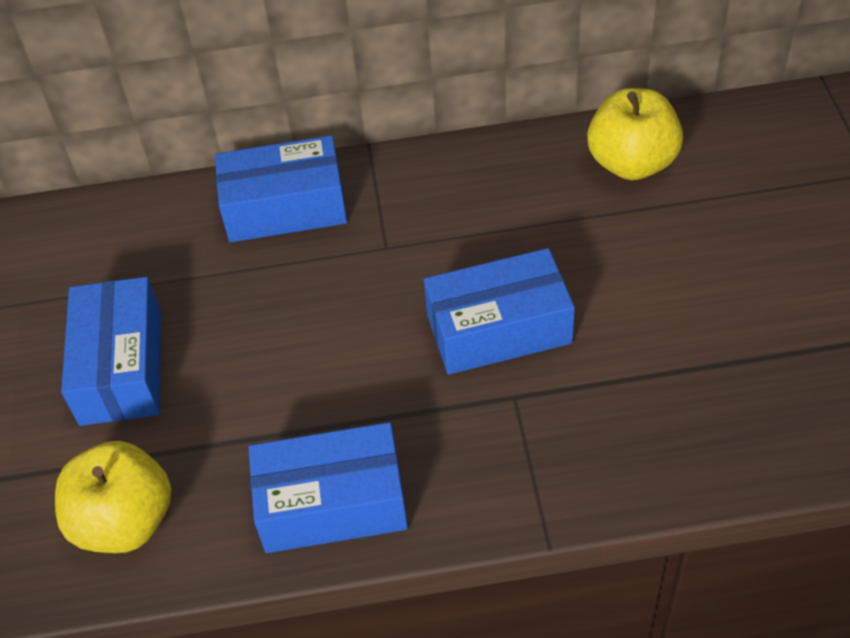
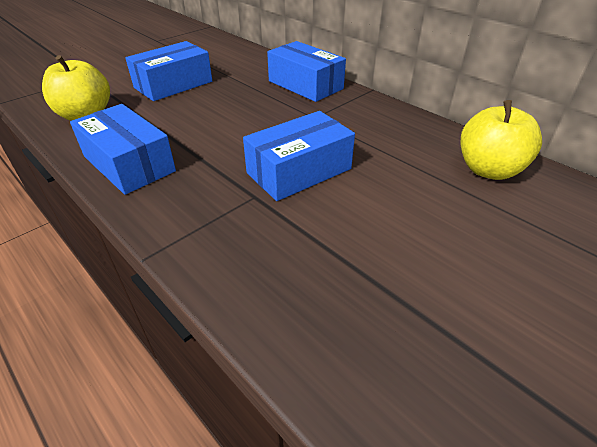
camera: 50 degrees right, 10 degrees down
(499, 329) = (299, 171): blue box -> blue box turned 75 degrees counterclockwise

